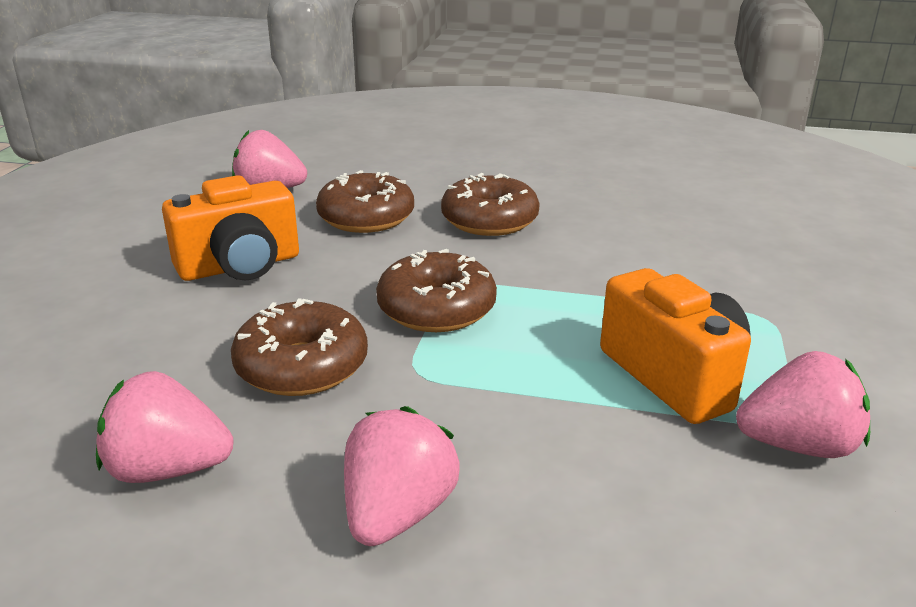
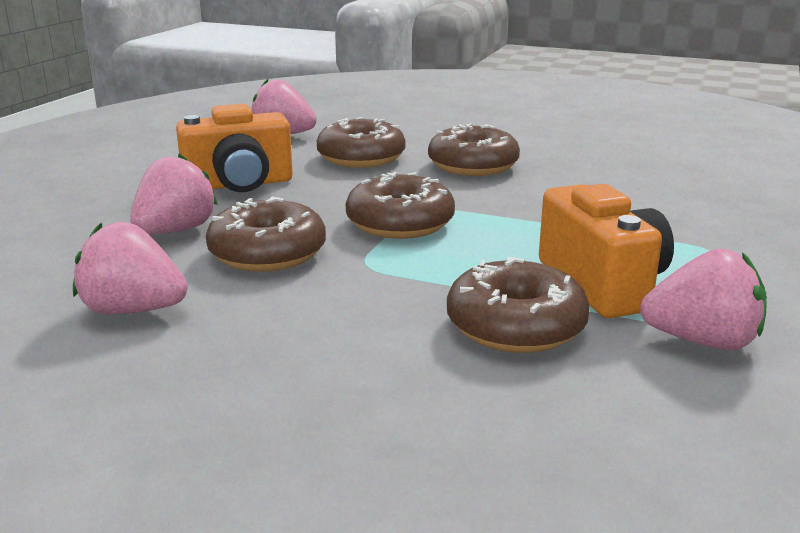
camera: 10 degrees right, 5 degrees down
(397, 513) = (313, 354): pink strawberry -> pink strawberry (175, 231)
(604, 446) = (515, 326): none -> brown donut

